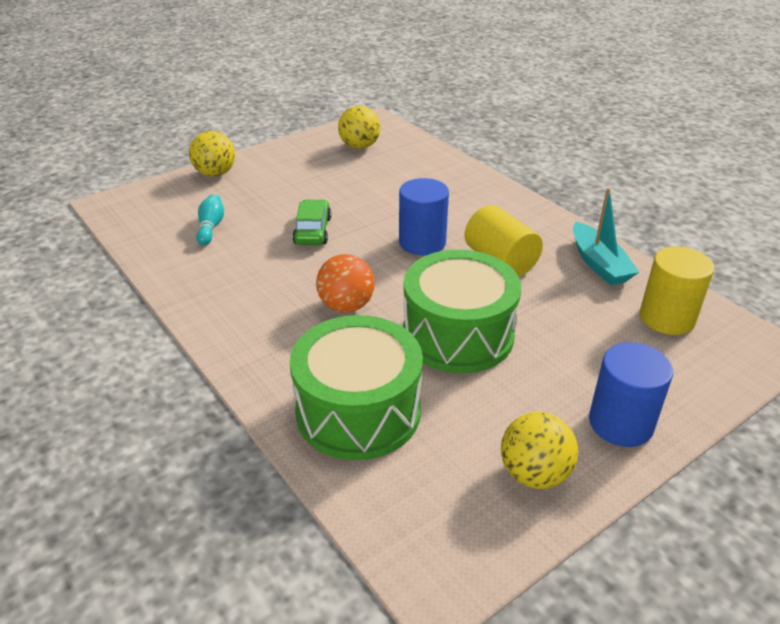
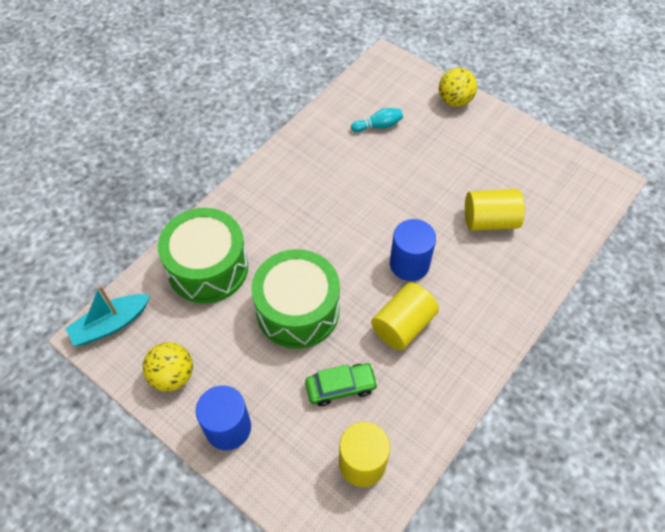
camera: 75 degrees right, 20 degrees up
(313, 231) = (398, 187): green car -> green car (340, 387)
(346, 306) = (310, 234): orange ball -> none
(359, 146) = (551, 182): yellow ball -> none
(389, 186) = (490, 221): none -> yellow cylinder
(599, 264) = (426, 405): turquoise boat -> turquoise boat (111, 324)

